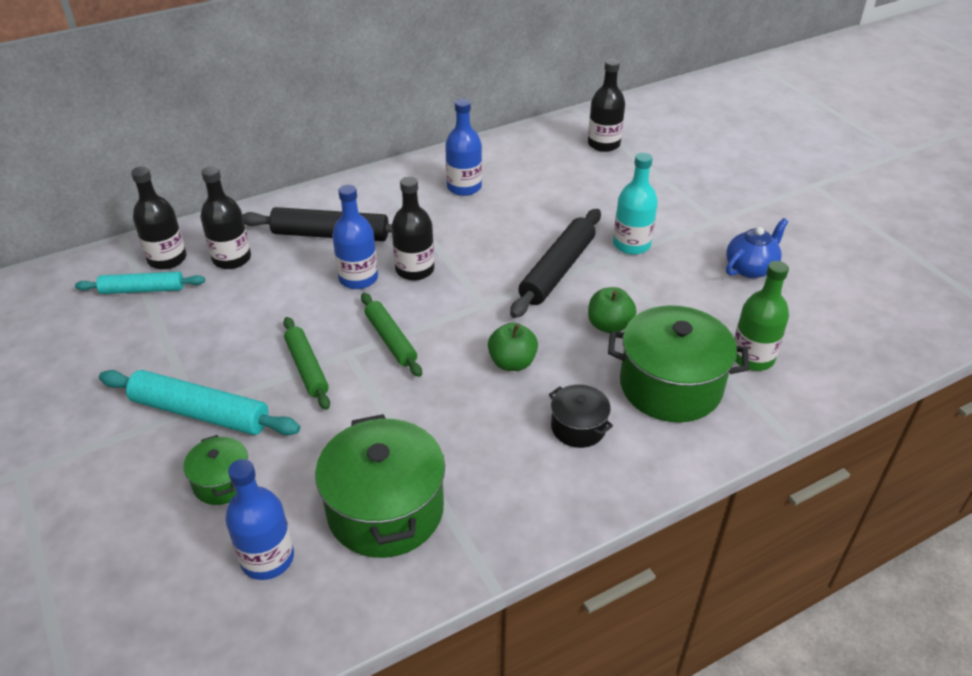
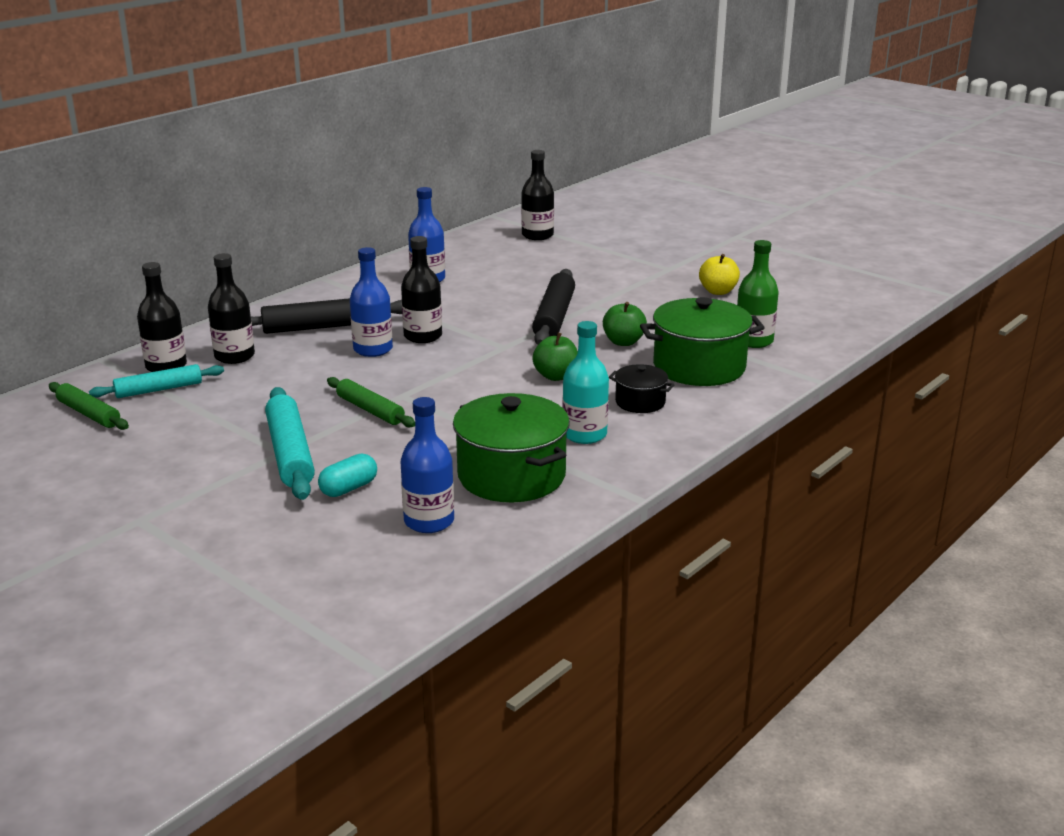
camera: 20 degrees left, 15 degrees down
(200, 413) = (290, 453): turquoise rolling pin -> turquoise rolling pin turned 75 degrees clockwise
(222, 482) = (349, 488): green pot -> turquoise capsule
(390, 340) = (435, 381): green rolling pin -> green rolling pin (89, 414)
(631, 244) = (607, 292): turquoise bottle -> turquoise bottle (584, 434)
(751, 268) = (718, 291): blue teapot -> yellow apple

